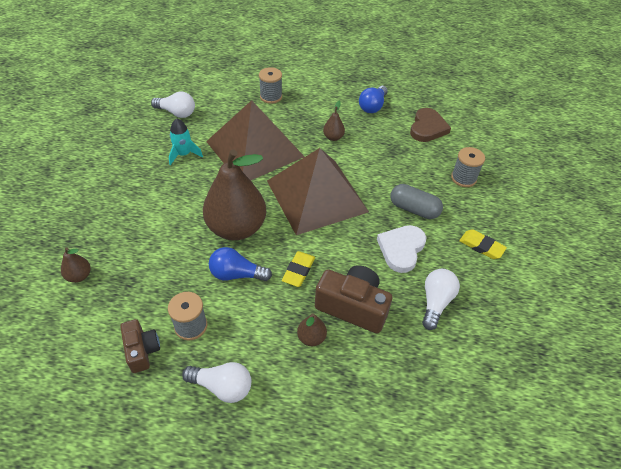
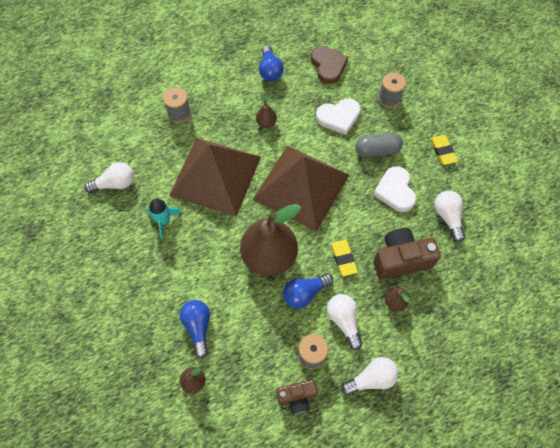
camera: 35 degrees left, 15 degrees up
(126, 240) = (198, 327): none -> blue light bulb
(142, 350) = (297, 397): brown camera -> brown camera turned 135 degrees clockwise
(248, 319) = (344, 321): none -> white light bulb
(401, 166) = (338, 117): none -> white heart
(481, 246) = (442, 151): yellow eraser -> yellow eraser turned 75 degrees clockwise

